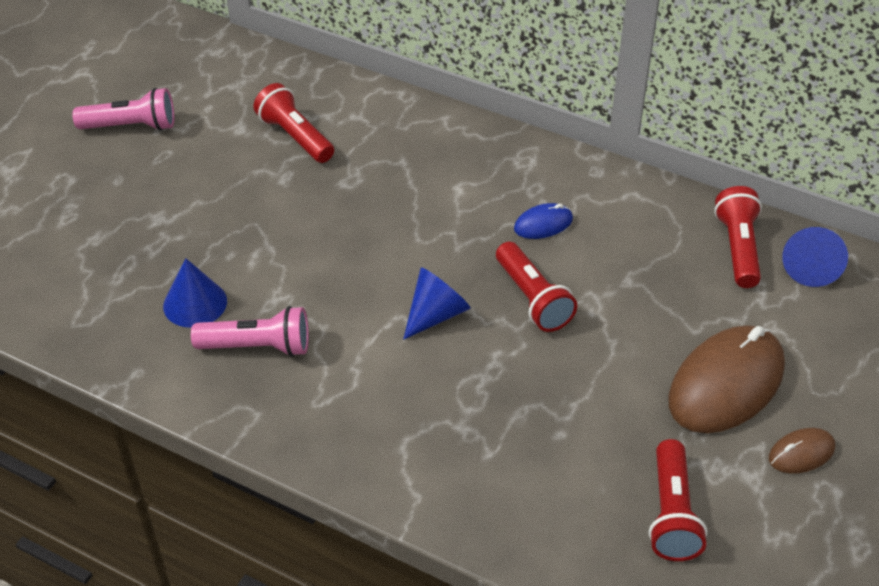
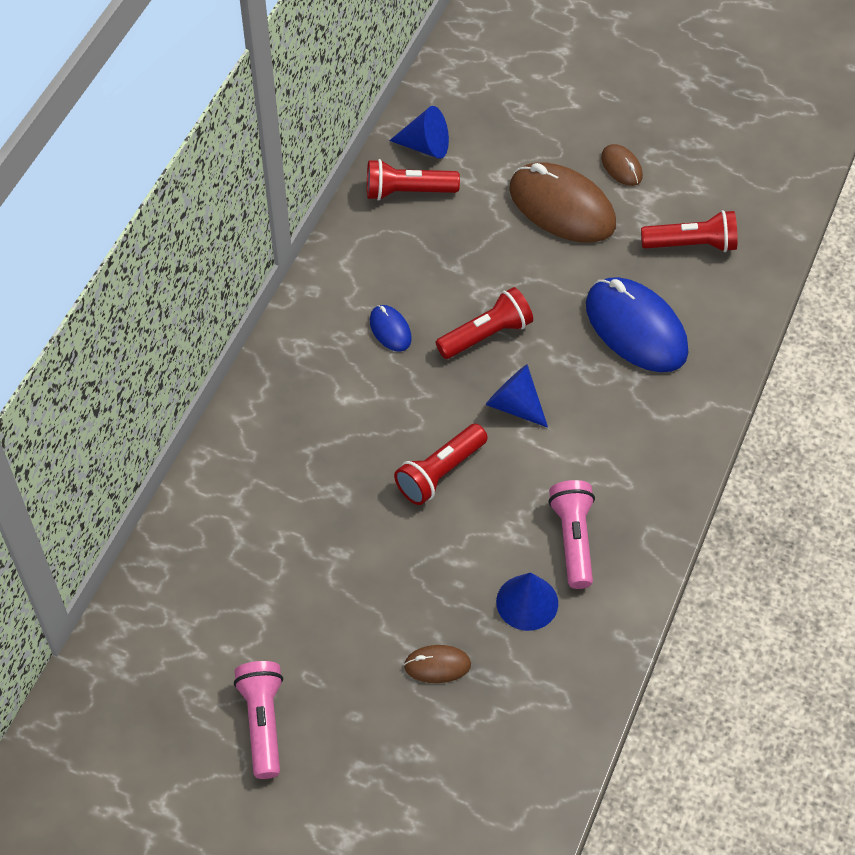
camera: 95 degrees left, 10 degrees up
(148, 234) = (437, 665): none -> brown mouse
(295, 137) = (274, 552): red flashlight -> red flashlight (440, 473)
(535, 436) = (636, 328): none -> blue mouse

